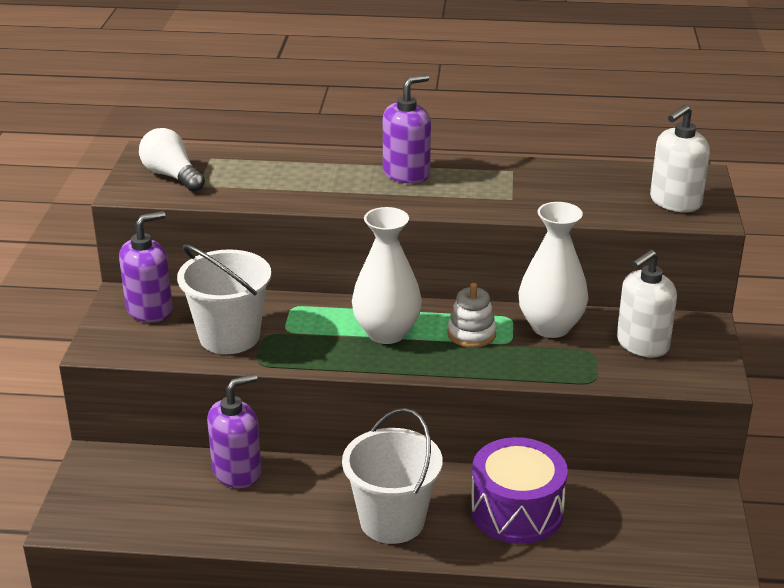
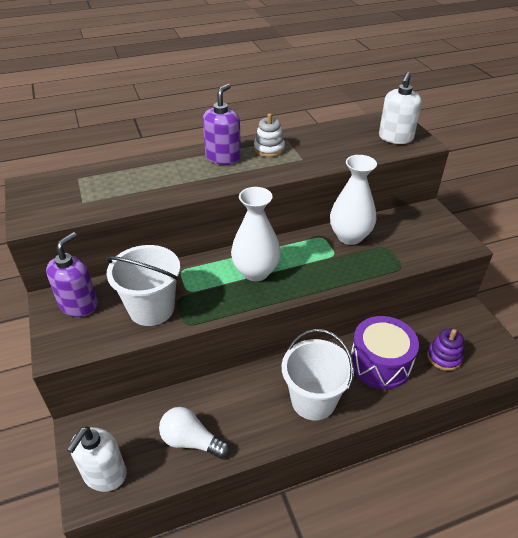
camera: 25 degrees left, 10 degrees up
(172, 176) = (57, 200): white light bulb -> white light bulb (191, 441)
(237, 471) = (190, 401): purple soap dispenser -> none
(471, 334) = (308, 256): white stacking toy -> white stacking toy (269, 149)
(617, 533) = (444, 357): none -> purple stacking toy
(642, 344) = (408, 233): white soap dispenser -> white soap dispenser (104, 474)

